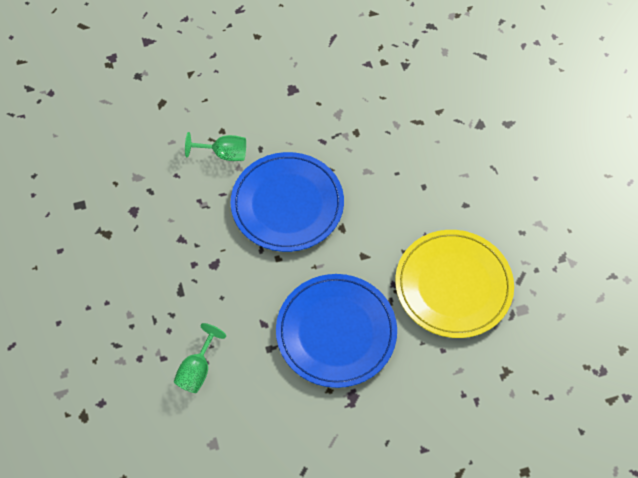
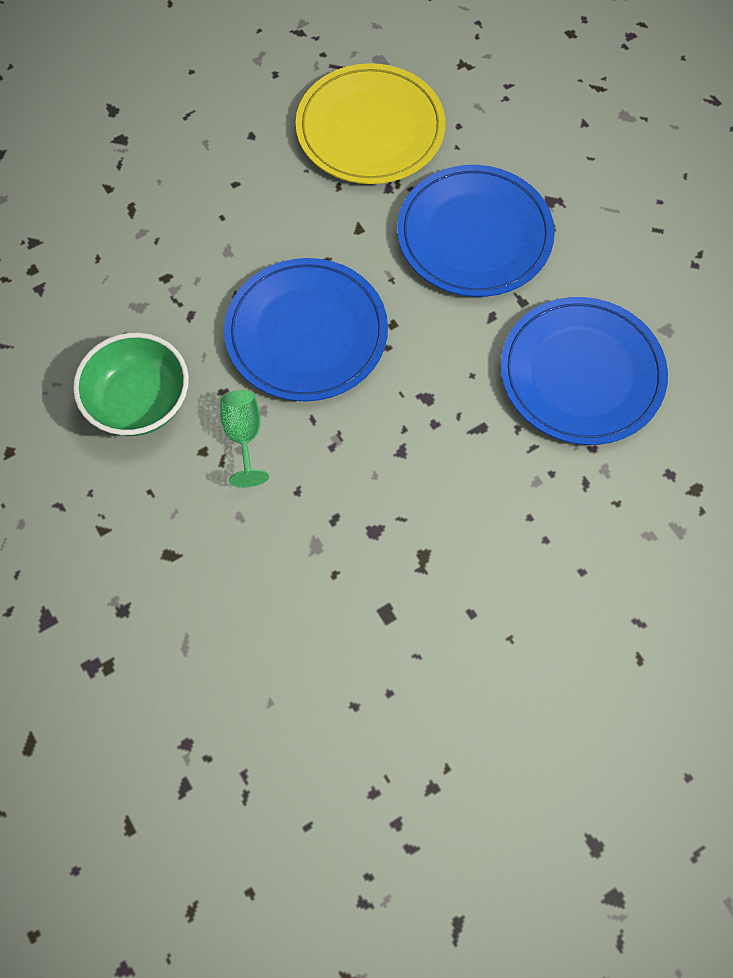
camera: 105 degrees left, 5 degrees up
(197, 370) = (581, 374): green goblet -> blue plate
(267, 103) = (139, 402): none -> green bowl

